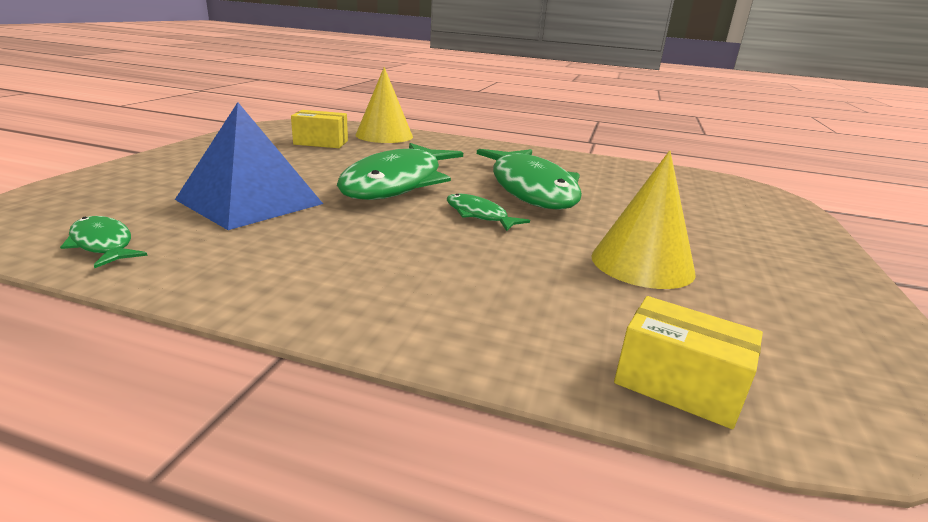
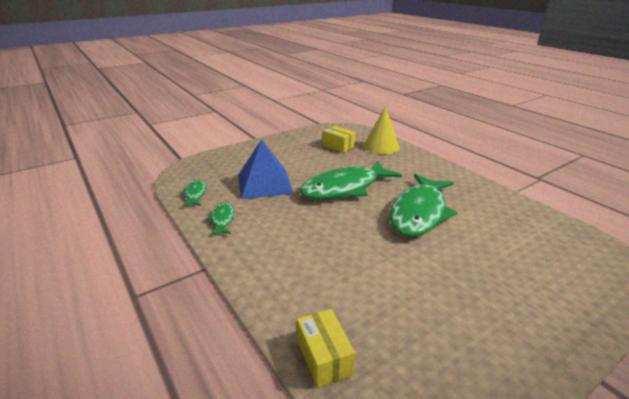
camera: 40 degrees right, 5 degrees up
(479, 215) = (361, 224): green fish -> green fish (222, 219)
(642, 264) = (410, 289): yellow cone -> none

